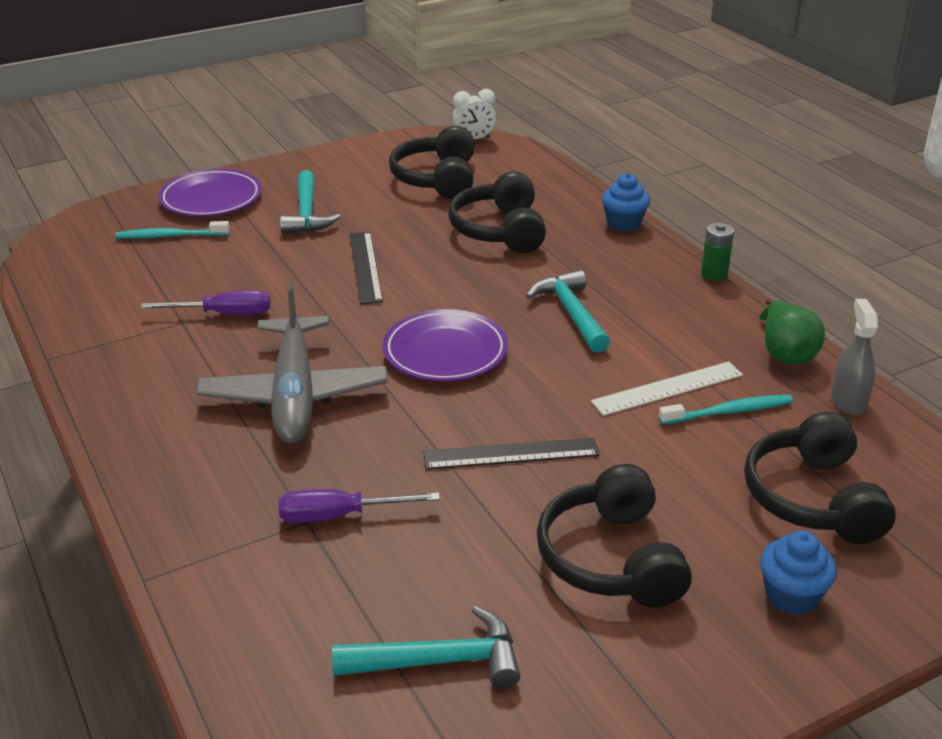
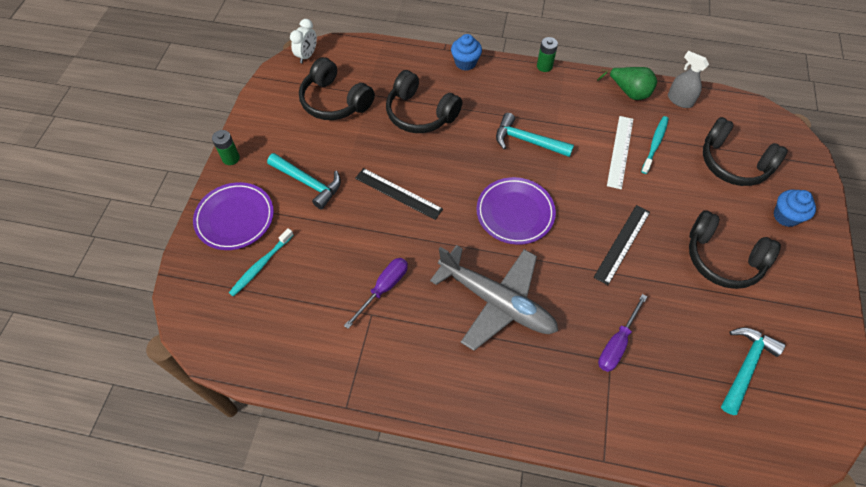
camera: 50 degrees left, 25 degrees up
(281, 164) = (231, 158): none -> green battery

